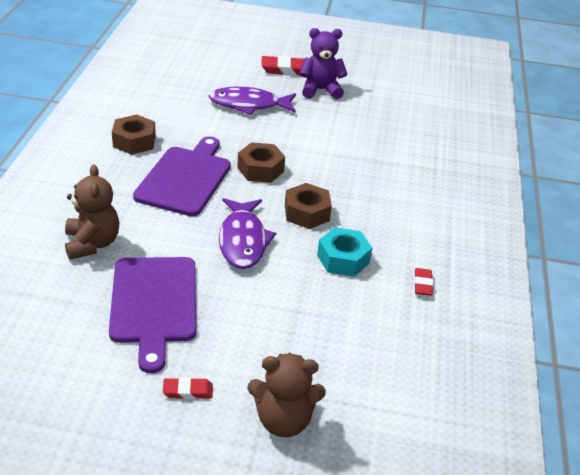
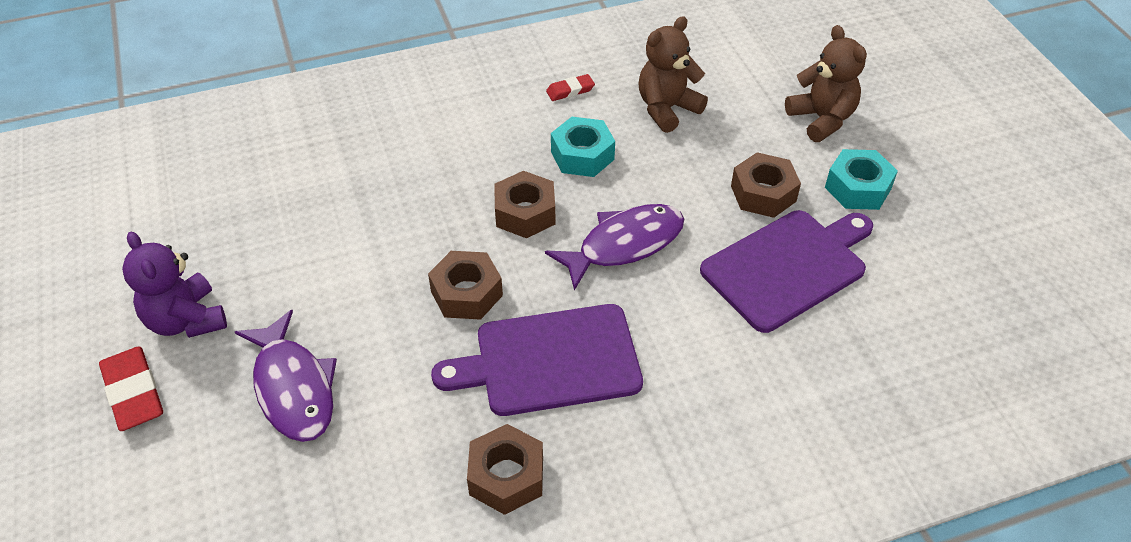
camera: 115 degrees left, 10 degrees up
(92, 243) = (756, 378): brown teddy bear -> brown teddy bear (667, 109)
(188, 391) = (858, 188): red eraser -> turquoise nut
(230, 331) = (763, 193): none -> brown nut

